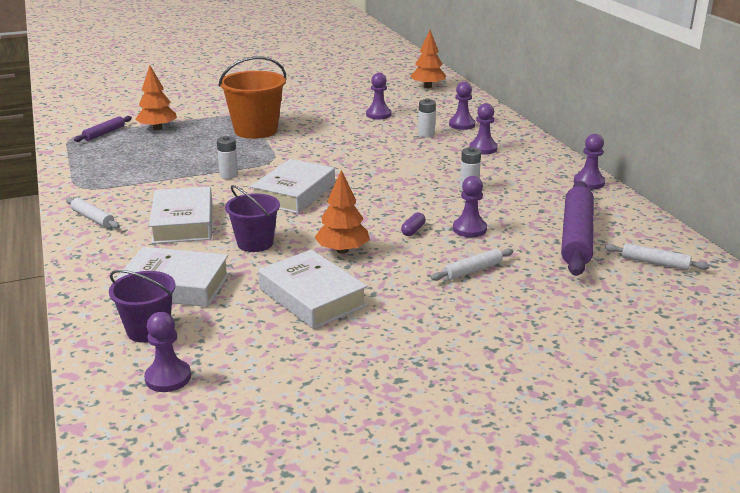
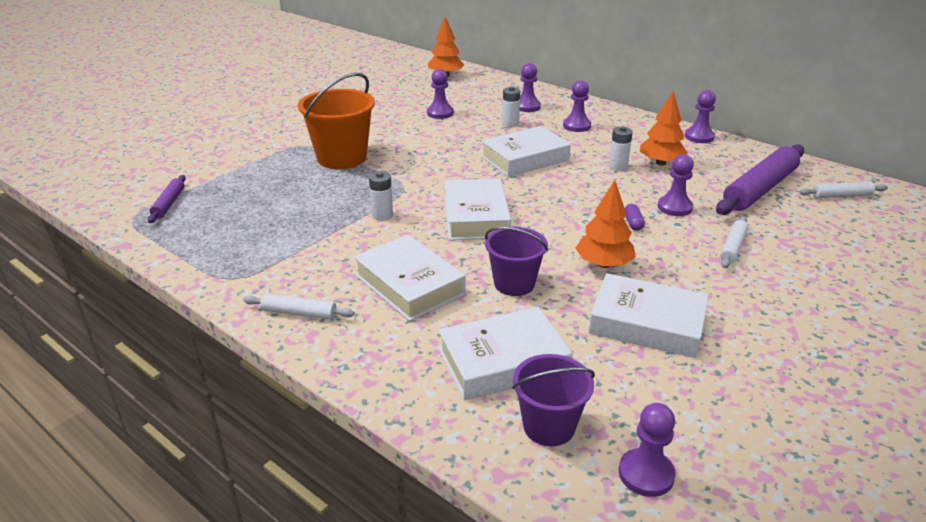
camera: 30 degrees left, 5 degrees up
(157, 128) = (227, 182): orange tree -> orange tree (661, 163)
(397, 163) = (524, 158): none -> white book
(576, 237) = (760, 189): purple rolling pin -> purple rolling pin turned 60 degrees clockwise

